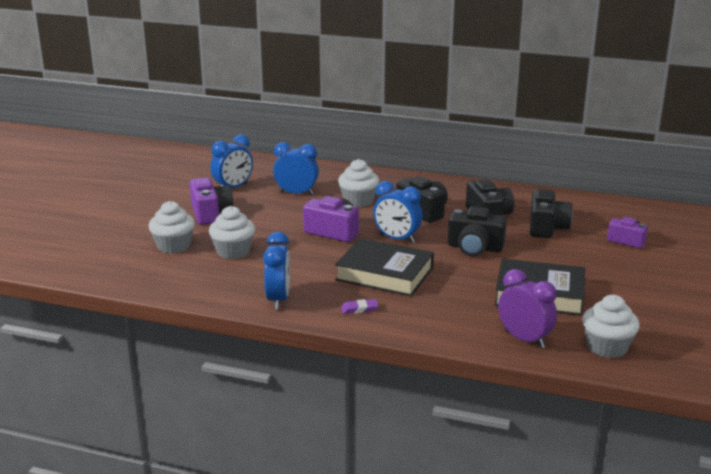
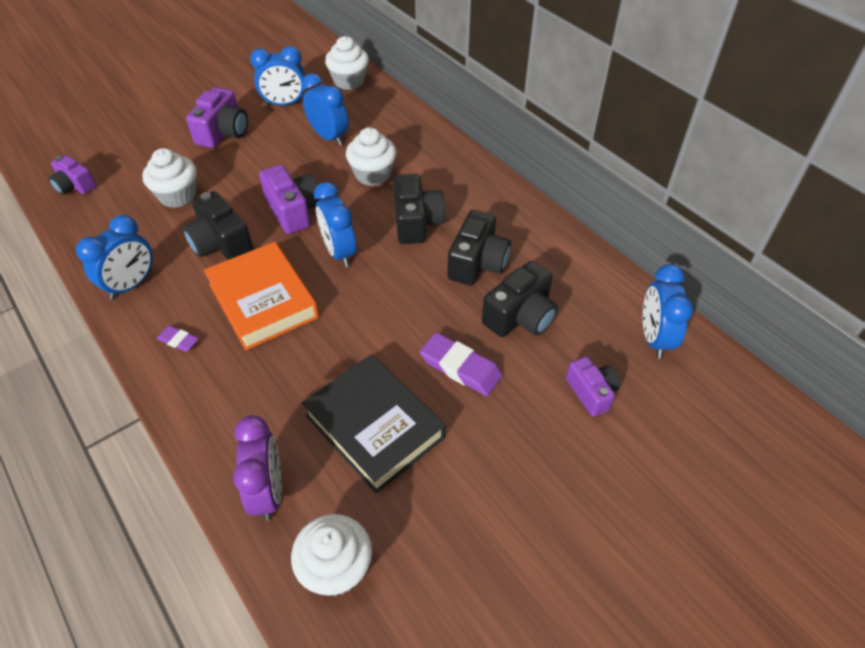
camera: 35 degrees right, 25 degrees up
(137, 273) = (75, 186): none -> purple camera
(173, 246) = (142, 164): white cupcake -> white cupcake (349, 81)
(384, 274) = (263, 301): black book -> orange book
(475, 248) = (399, 308): black camera -> black camera (221, 243)
(547, 257) = (460, 367): none -> purple eraser
(625, 212) = (654, 338): none -> blue clock

